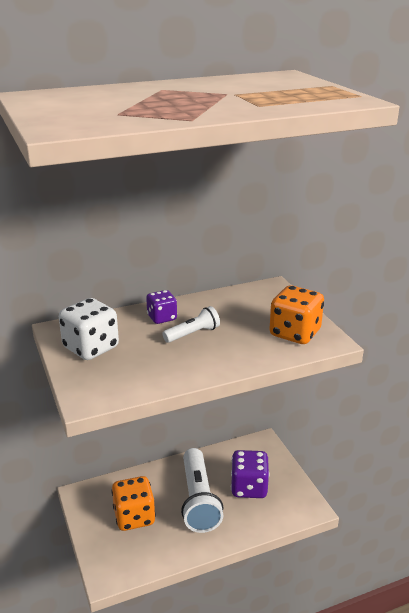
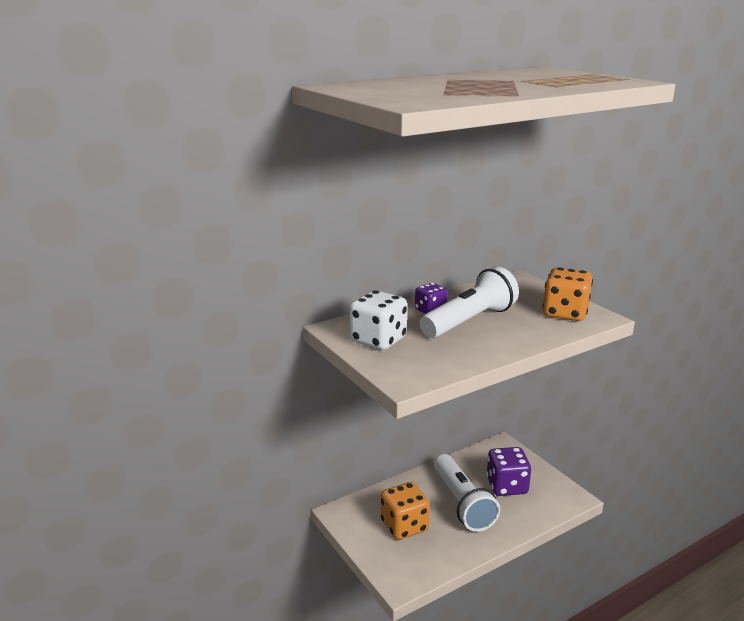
camera: 10 degrees left, 5 degrees down
(193, 334) = (470, 321): white flashlight -> white flashlight, size x1.96

